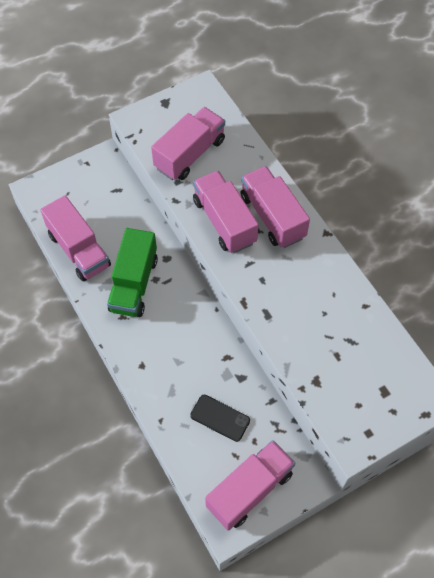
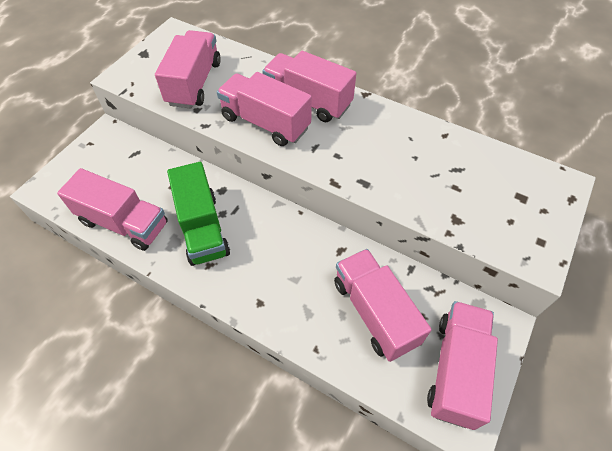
camera: 30 degrees left, 5 degrees down
(220, 418) = (374, 312): black phone -> pink truck

